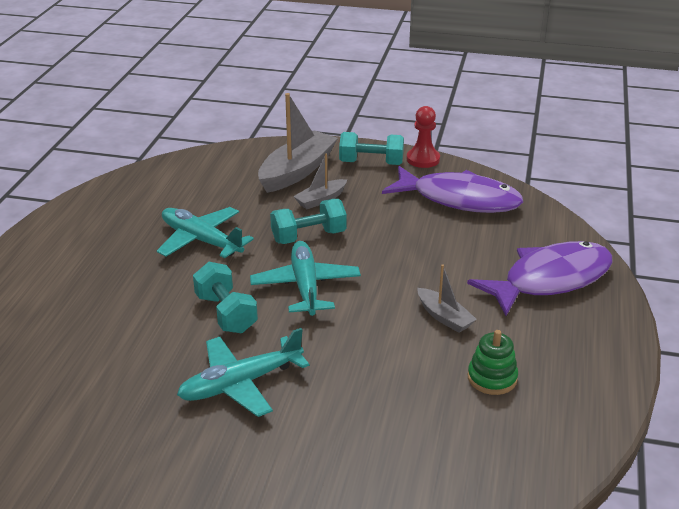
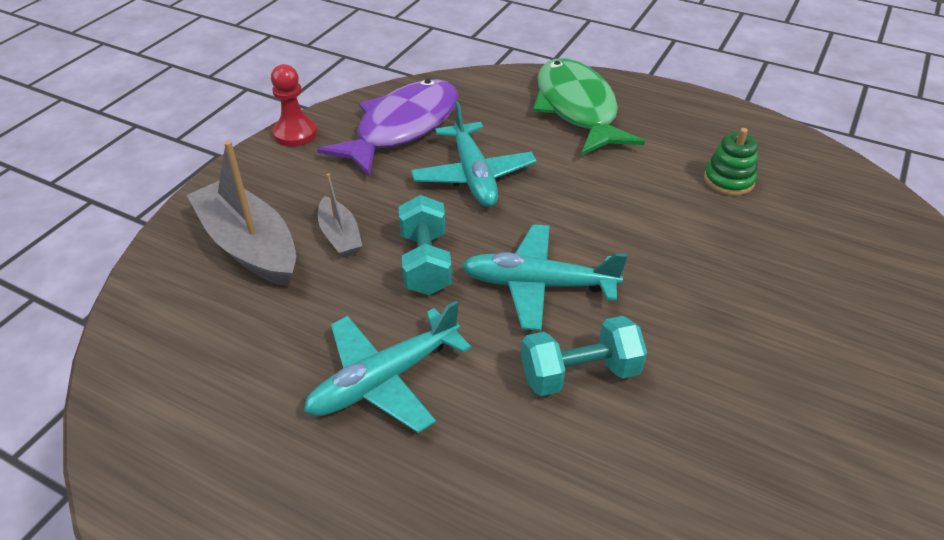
camera: 75 degrees left, 10 degrees up
(240, 384) = (731, 378): turquoise plane -> turquoise plane (473, 175)
(371, 163) = (275, 175): turquoise dumbbell -> none
(444, 317) = (625, 188): grey boat -> none
(550, 280) = (577, 109): purple fish -> green fish

